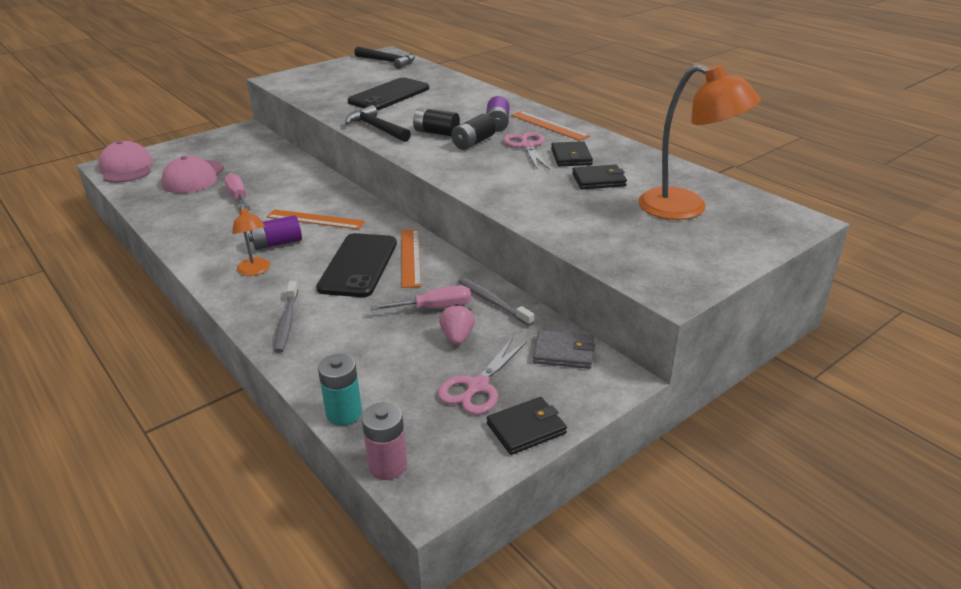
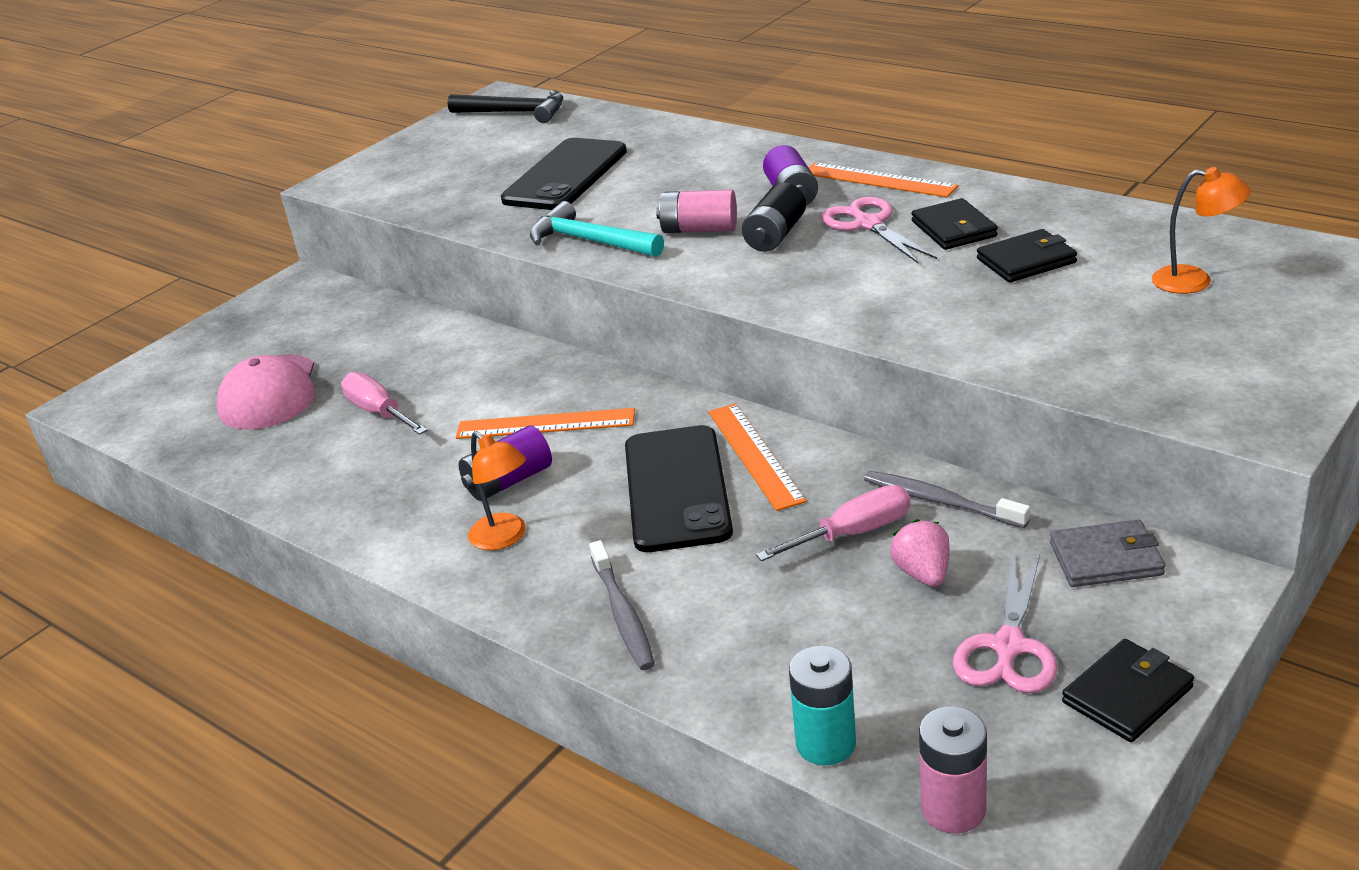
camera: 10 degrees left, 0 degrees up
(126, 168) = (129, 401): pink cap -> none
(376, 128) = (590, 241): black hammer -> turquoise hammer
(436, 133) = (699, 229): black battery -> pink battery
(686, 208) = (1194, 281): orange lamp -> orange lamp, size x0.51

